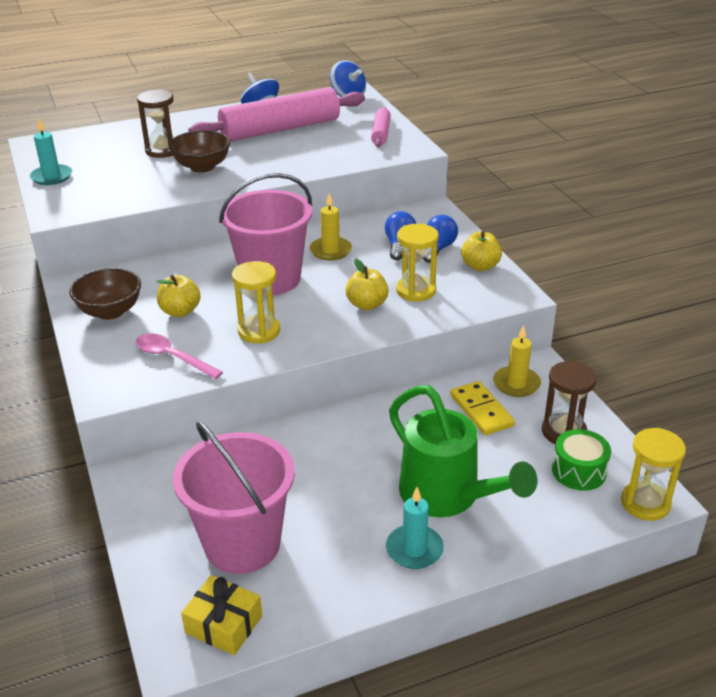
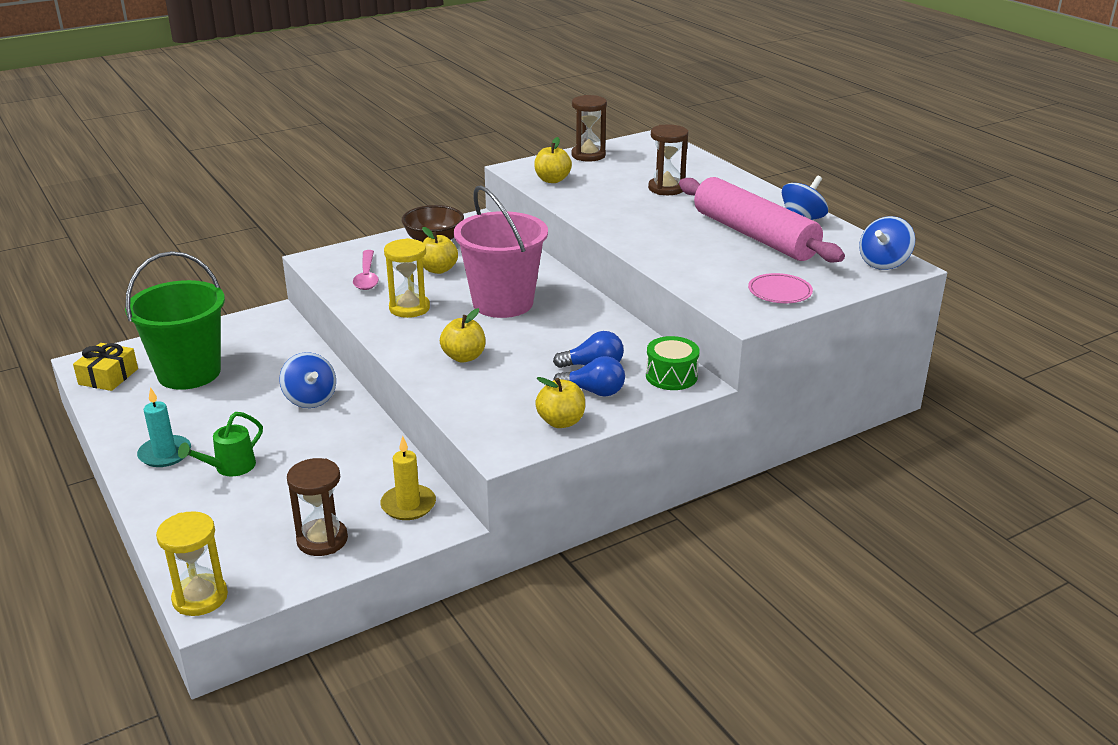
camera: 80 degrees right, 5 degrees down
(51, 177) = (588, 155): turquoise candle -> brown hourglass
(102, 199) = (552, 180): none -> yellow apple
(172, 357) = (367, 277): pink spoon -> pink spoon turned 150 degrees clockwise
(202, 167) = (637, 210): brown bowl -> none
(242, 544) = (189, 373): pink bucket -> green bucket
(330, 251) = (568, 327): yellow candle -> none
(331, 443) = (310, 399): none -> blue spinning top
(381, 133) = (779, 292): pink rolling pin -> pink plate
(416, 291) = (496, 383): yellow hourglass -> none
(447, 496) = (230, 468): green watering can -> green watering can, size x0.51
(481, 411) = (359, 482): yellow domino -> none
(579, 471) = (256, 550): green drum -> green drum (671, 376)

